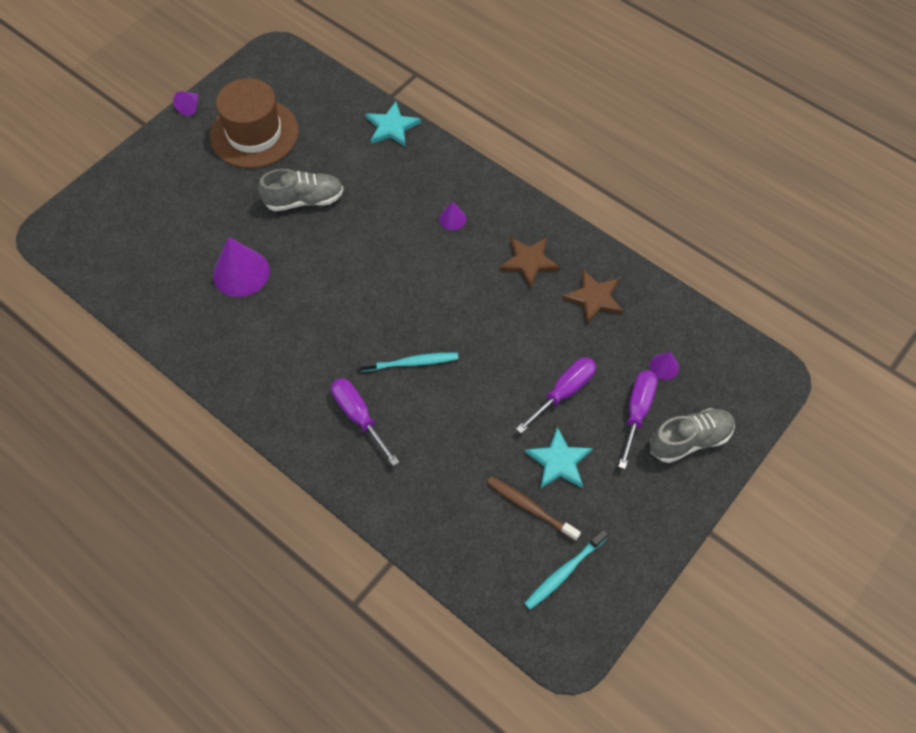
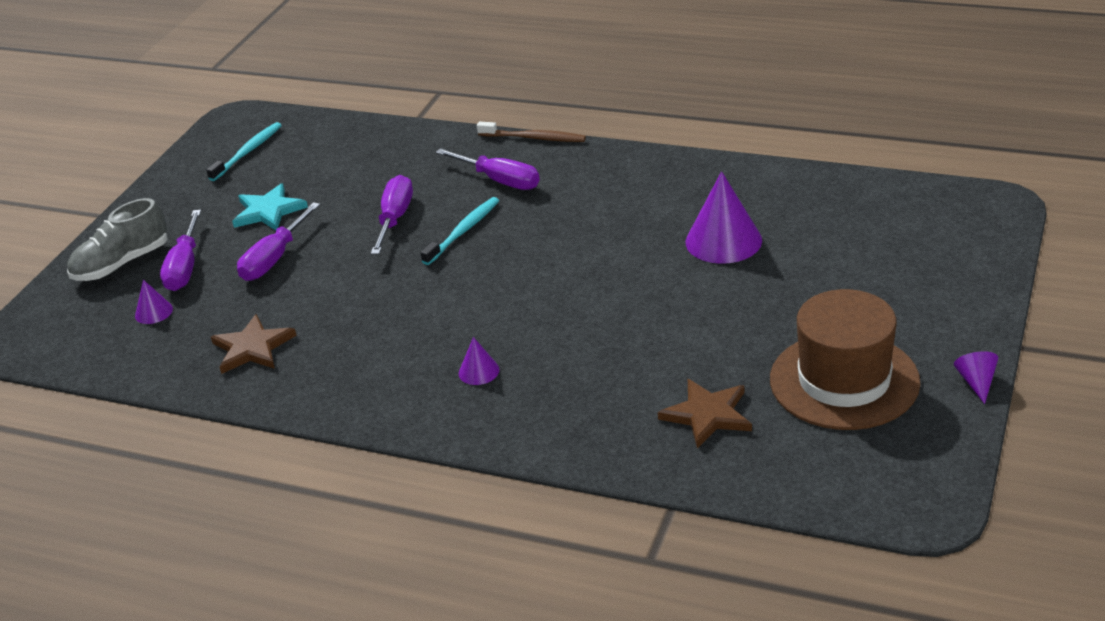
camera: 165 degrees right, 25 degrees down
(304, 200) = (702, 329): grey shoe -> none
(392, 127) = (637, 456): turquoise star -> none
(411, 363) = (463, 231): turquoise toothbrush -> turquoise toothbrush turned 150 degrees clockwise
(458, 402) = (395, 219): none -> purple screwdriver
(529, 262) = (352, 358): brown star -> brown star (707, 415)
(530, 507) = (291, 176): brown toothbrush -> brown toothbrush (534, 138)

